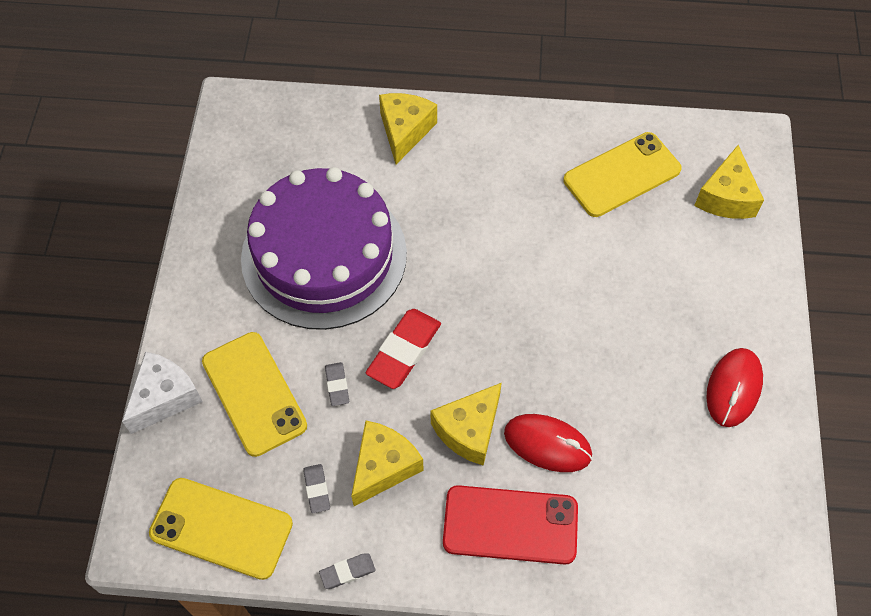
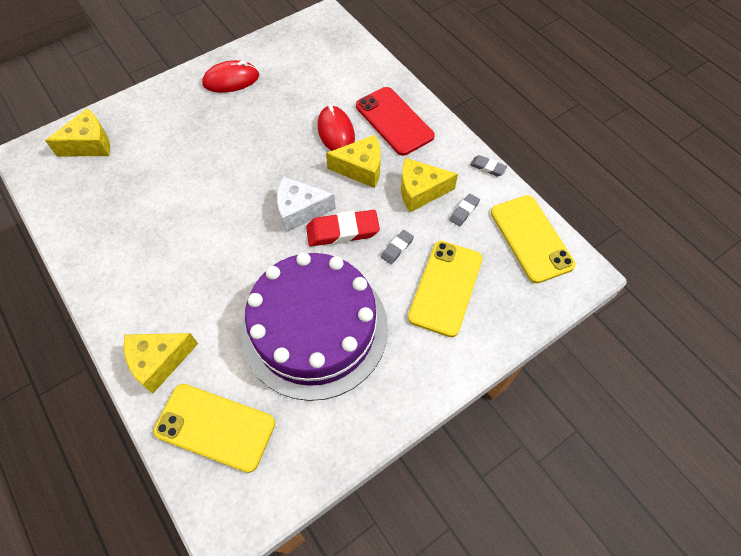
camera: 130 degrees left, 0 degrees up
(164, 397) = (499, 336): white cheese -> white cheese (300, 210)
(622, 175) = (108, 204): yellow phone -> yellow phone (215, 427)

